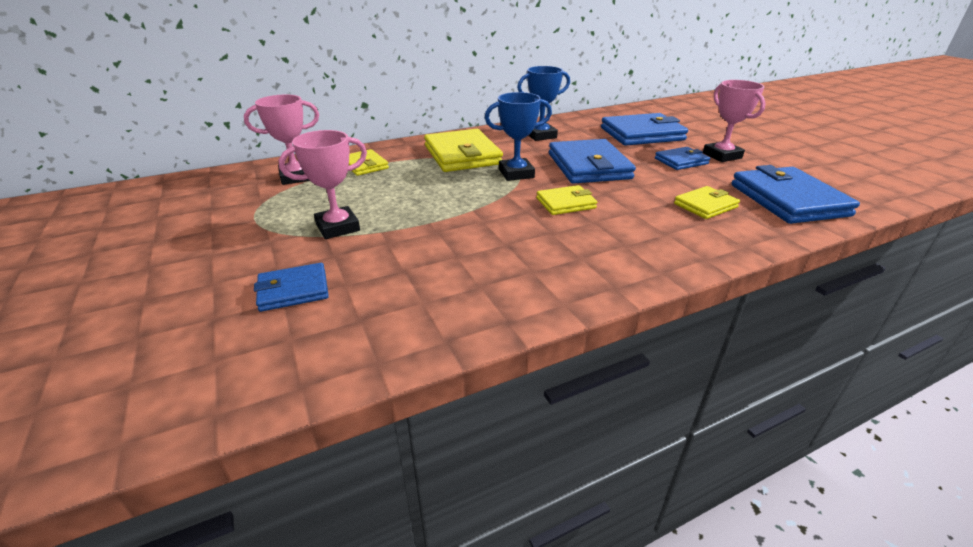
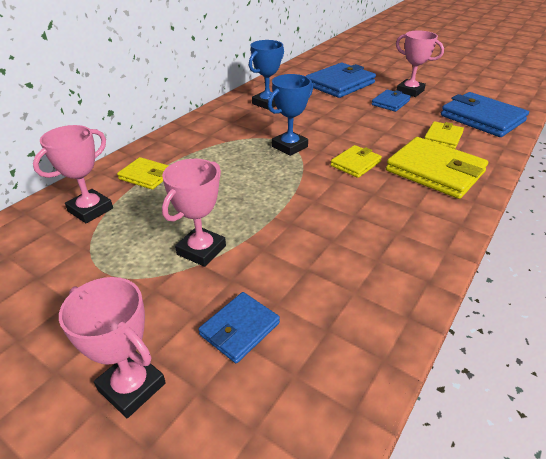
camera: 30 degrees left, 5 degrees up
(177, 295) = (131, 386): none -> pink trophy
(462, 155) = (224, 140): yellow wallet -> yellow wallet (434, 171)
(588, 166) = (335, 124): blue wallet -> none

